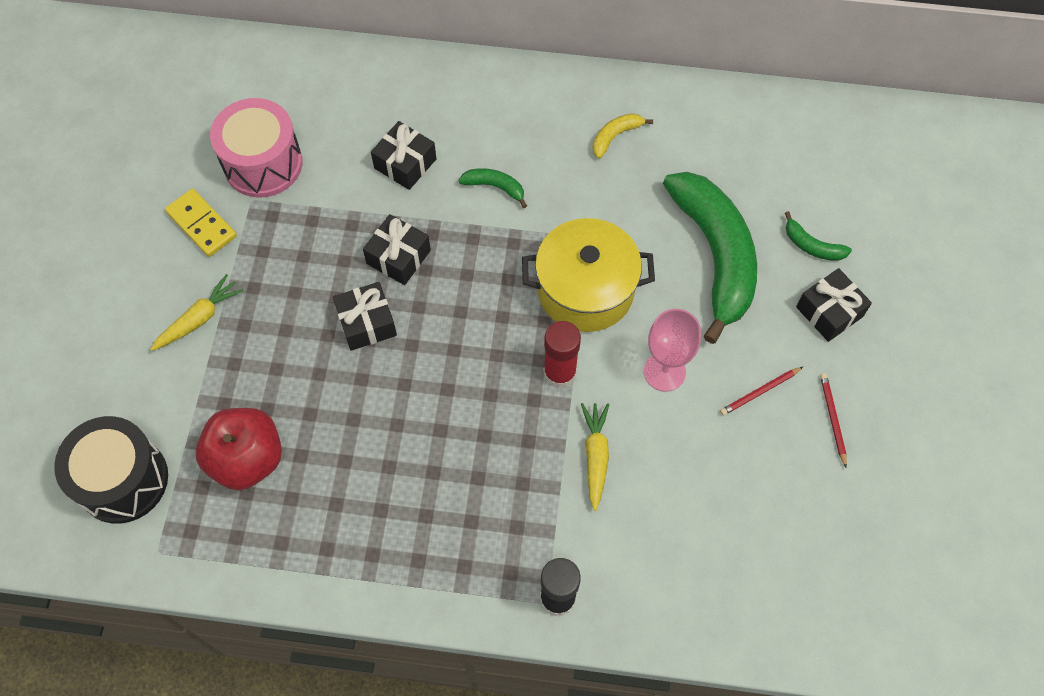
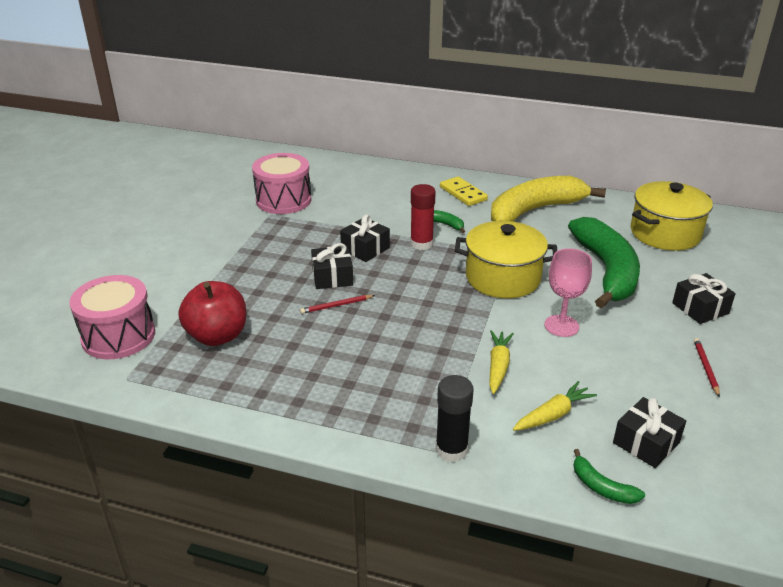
camera: 10 degrees right, 30 degrees down
(123, 480) = (118, 336): black drum -> pink drum
(199, 319) = (211, 263): yellow carrot -> yellow carrot (552, 415)
(202, 224) = (231, 221): yellow domino -> yellow domino (463, 193)
(405, 163) = (382, 208): black gift -> black gift (646, 443)
(559, 372) = (476, 317): red glue stick -> red glue stick (421, 243)
(615, 136) = (535, 210): yellow banana -> yellow banana, size x2.48
(760, 392) = (641, 345): red pencil -> red pencil (336, 306)
(788, 163) = (665, 233): none -> yellow pot
(812, 246) = (684, 273): green banana -> green banana (601, 487)

